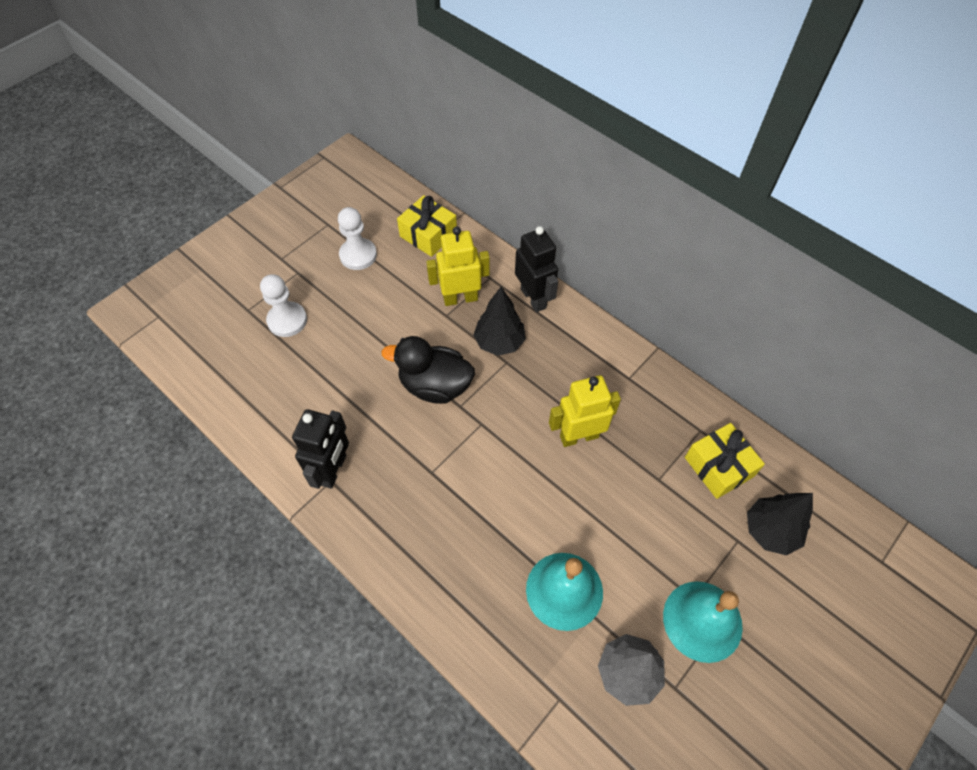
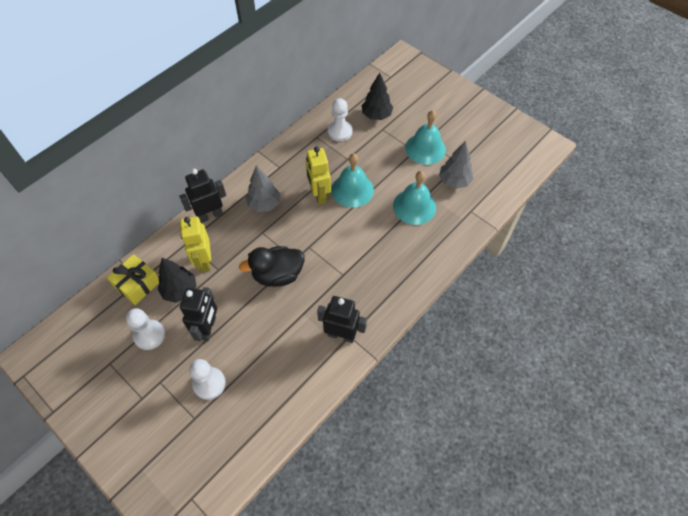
camera: 90 degrees left, 0 degrees up
(361, 312) = (208, 328): none -> black robot
(435, 386) = (278, 275): black duck -> black duck turned 60 degrees clockwise
(499, 342) = (245, 236): black tree -> black tree (180, 290)
(557, 362) = (264, 204): none -> grey tree
(593, 487) = (352, 190): none -> turquoise bell
(719, 467) = (340, 131): yellow gift -> white pawn

